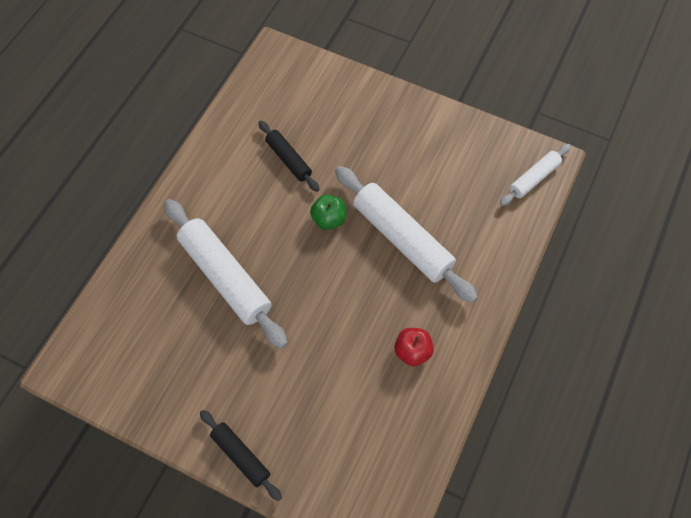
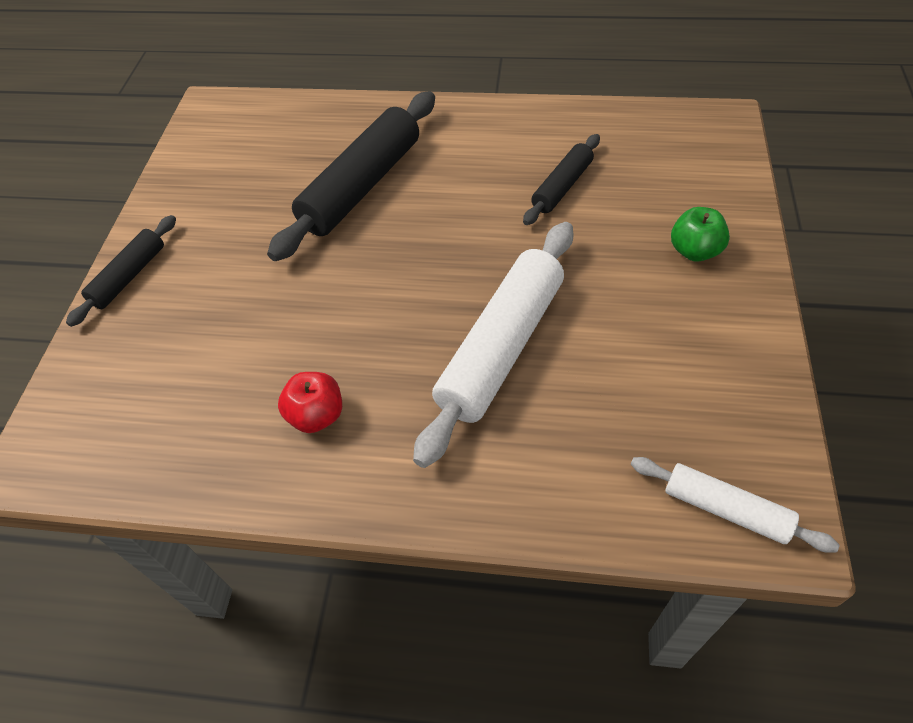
camera: 75 degrees right, 10 degrees down
(225, 277) = (362, 186): white rolling pin -> black rolling pin
(329, 219) = (491, 255): green apple -> green apple (694, 251)

